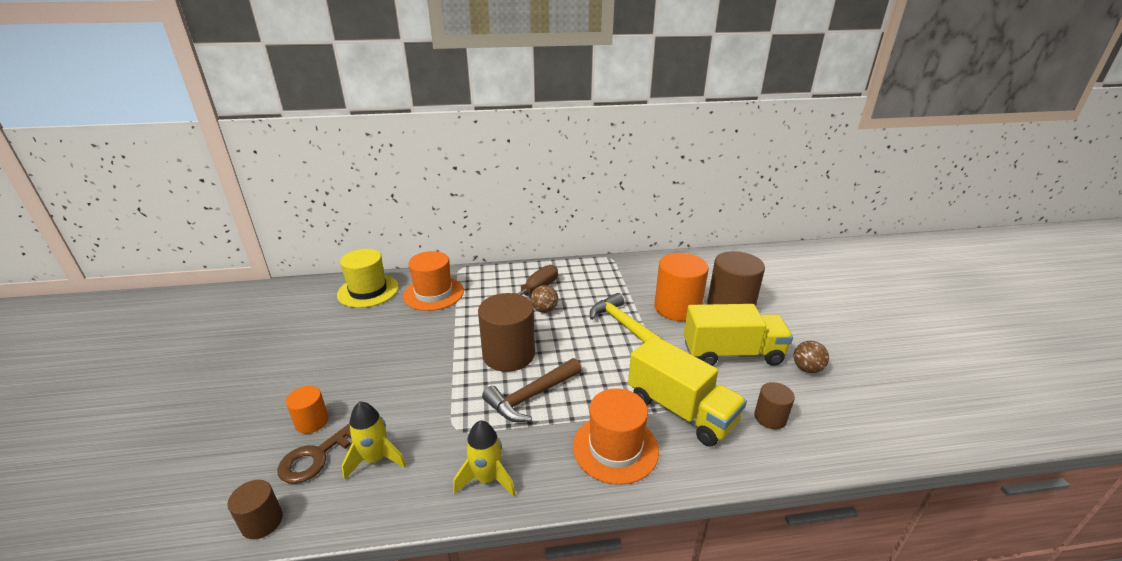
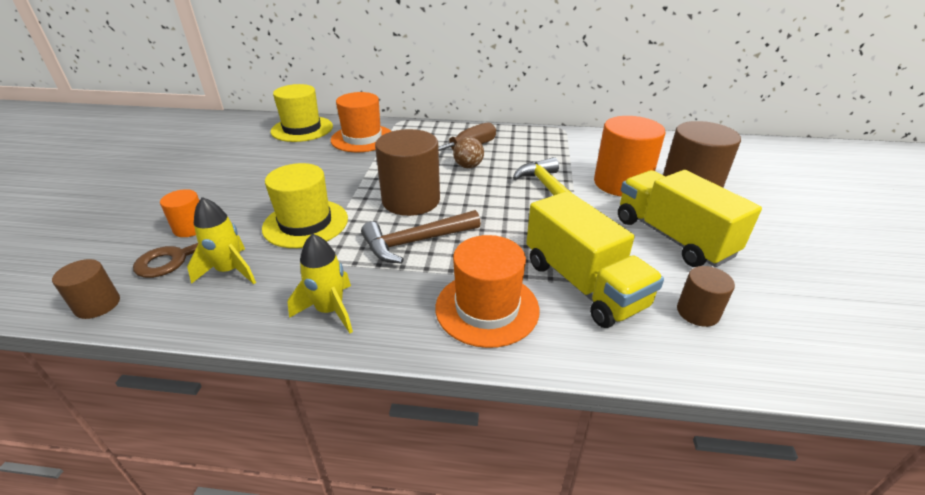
camera: 15 degrees right, 5 degrees up
(423, 396) = (305, 223): none -> yellow hat
(732, 353) = (672, 237): yellow truck -> yellow truck turned 135 degrees counterclockwise
(807, 369) = (768, 268): brown ball -> none

